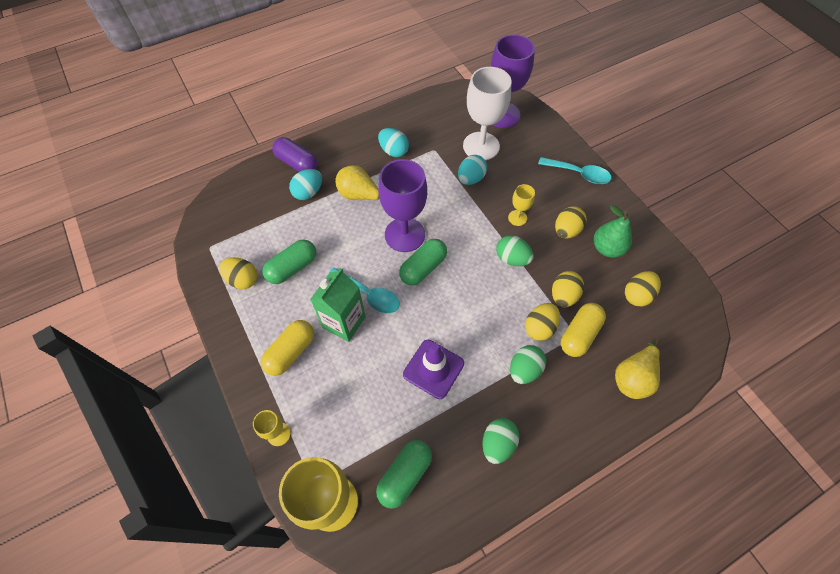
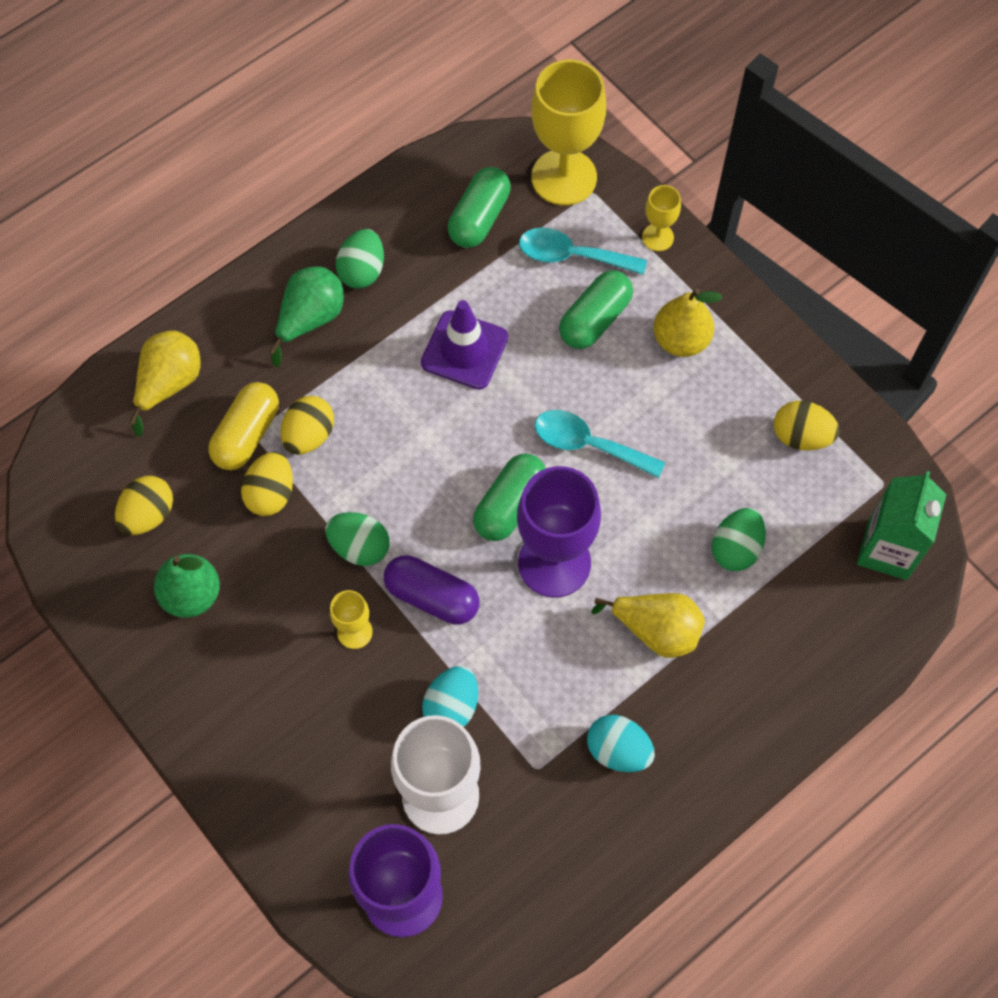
camera: 170 degrees right, 5 degrees up
(290, 352) = (681, 340): yellow capsule -> yellow pear
(292, 268) = (728, 469): green capsule -> green capsule (594, 319)
(297, 163) = (802, 686): purple capsule -> purple capsule (432, 597)
(308, 192) = (755, 621): turquoise egg -> none
(344, 322) = (615, 395): green carton -> green carton (887, 549)
(524, 370) = (330, 370): green egg -> green egg (735, 548)
(537, 410) = (310, 319): none -> green pear
(566, 230) = (264, 619): yellow egg -> none
(579, 174) = (236, 756): turquoise spoon -> turquoise spoon (572, 255)

